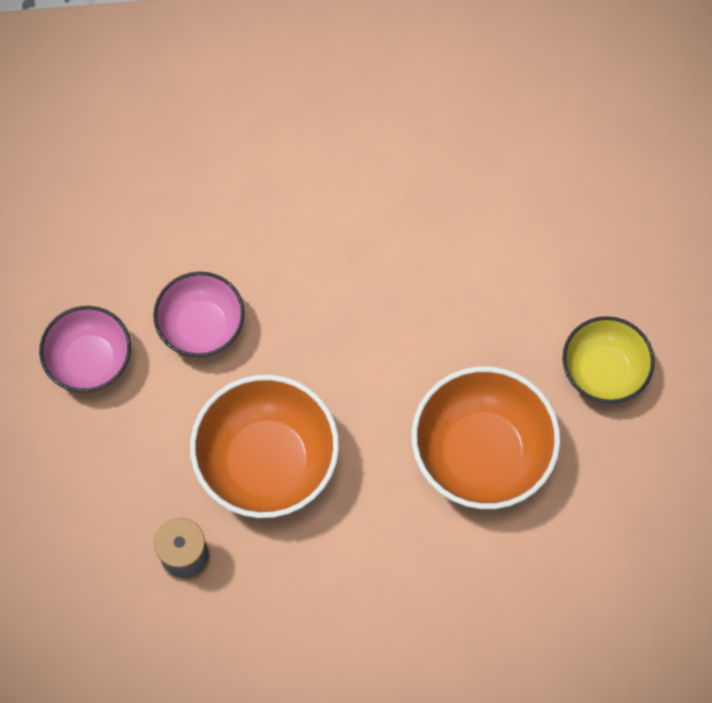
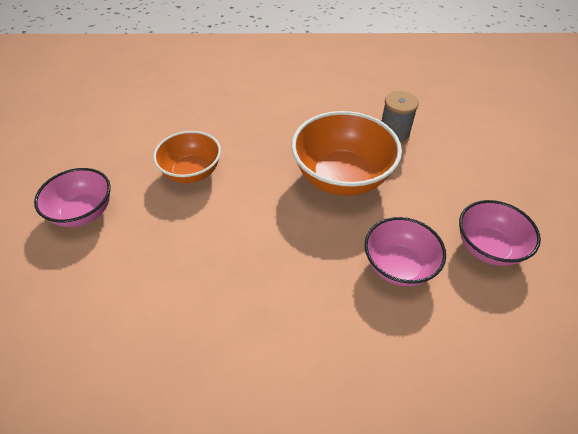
camera: 175 degrees left, 20 degrees down
(481, 453) = (191, 172): orange bowl -> orange bowl, size x0.63
(603, 371) = (83, 212): yellow bowl -> pink bowl

